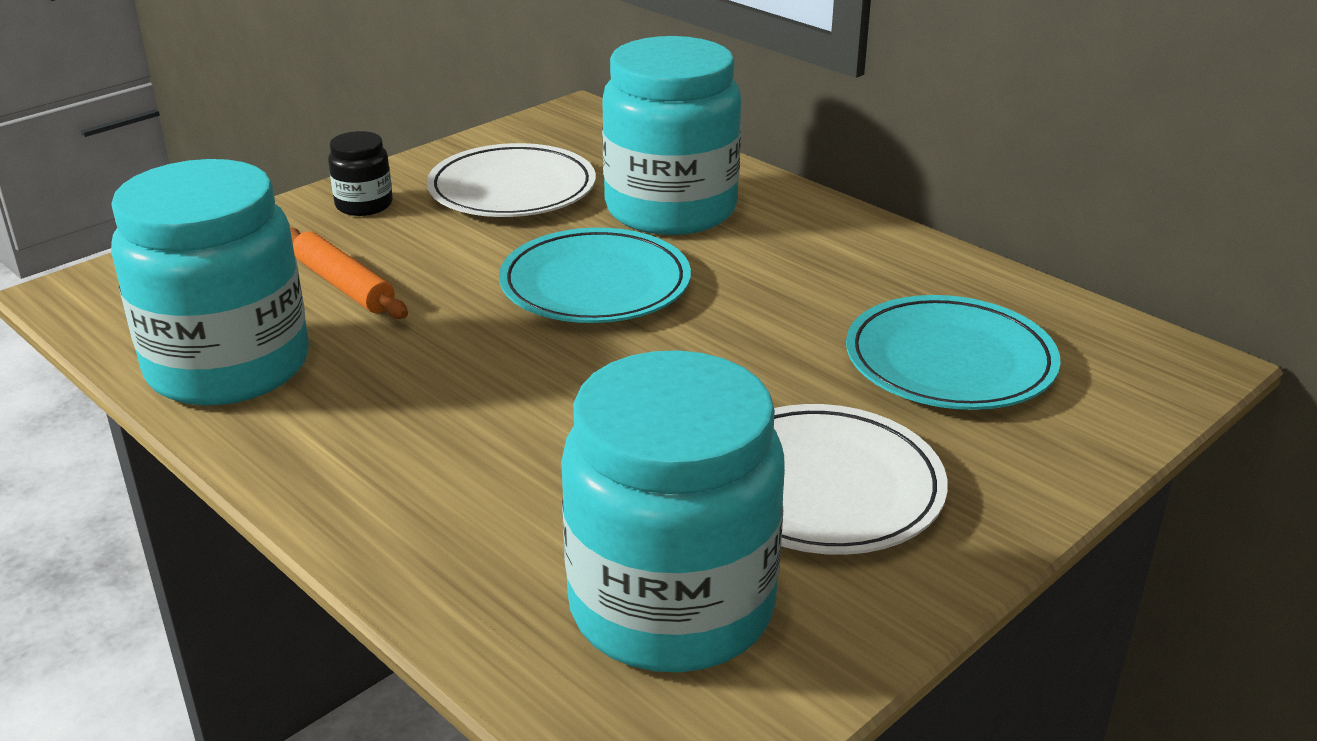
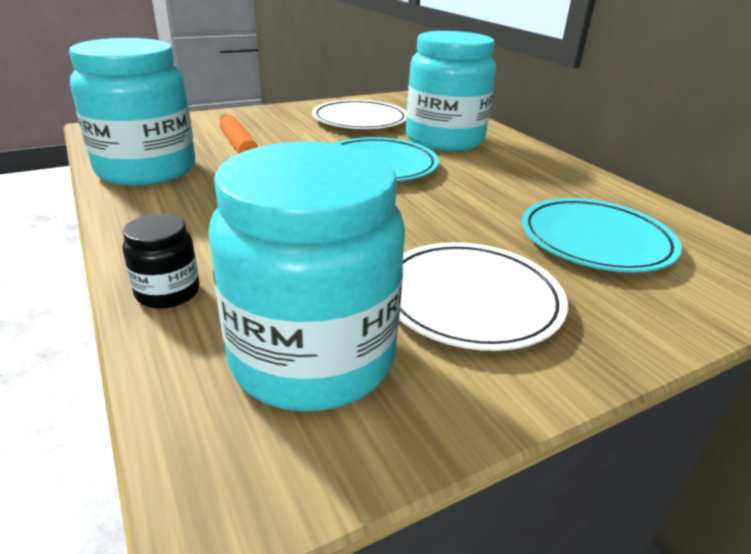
camera: 15 degrees right, 0 degrees up
(364, 205) = (277, 116): black jar -> black jar (168, 292)

